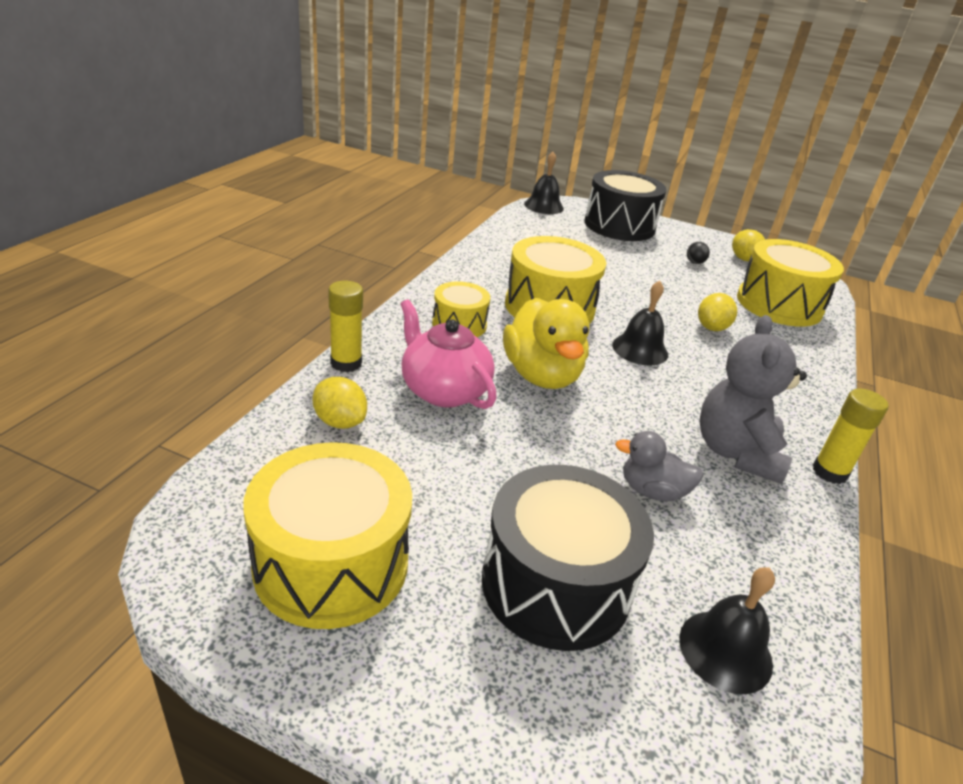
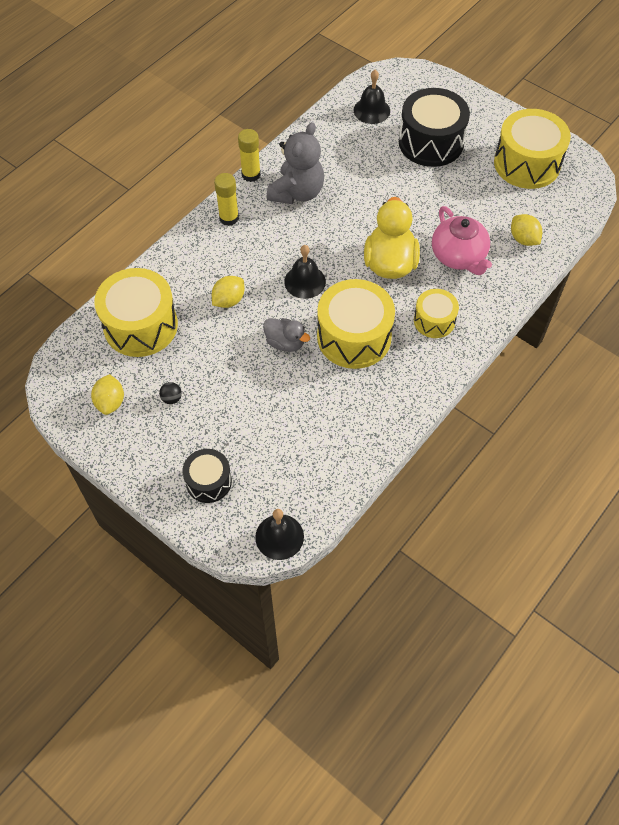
camera: 160 degrees left, 25 degrees up
(346, 363) = (519, 286): yellow glue stick -> yellow glue stick (229, 218)
(619, 226) = (208, 481): black drum -> black drum, size x0.56
(652, 491) = (362, 177): grey duck -> grey duck (285, 343)

